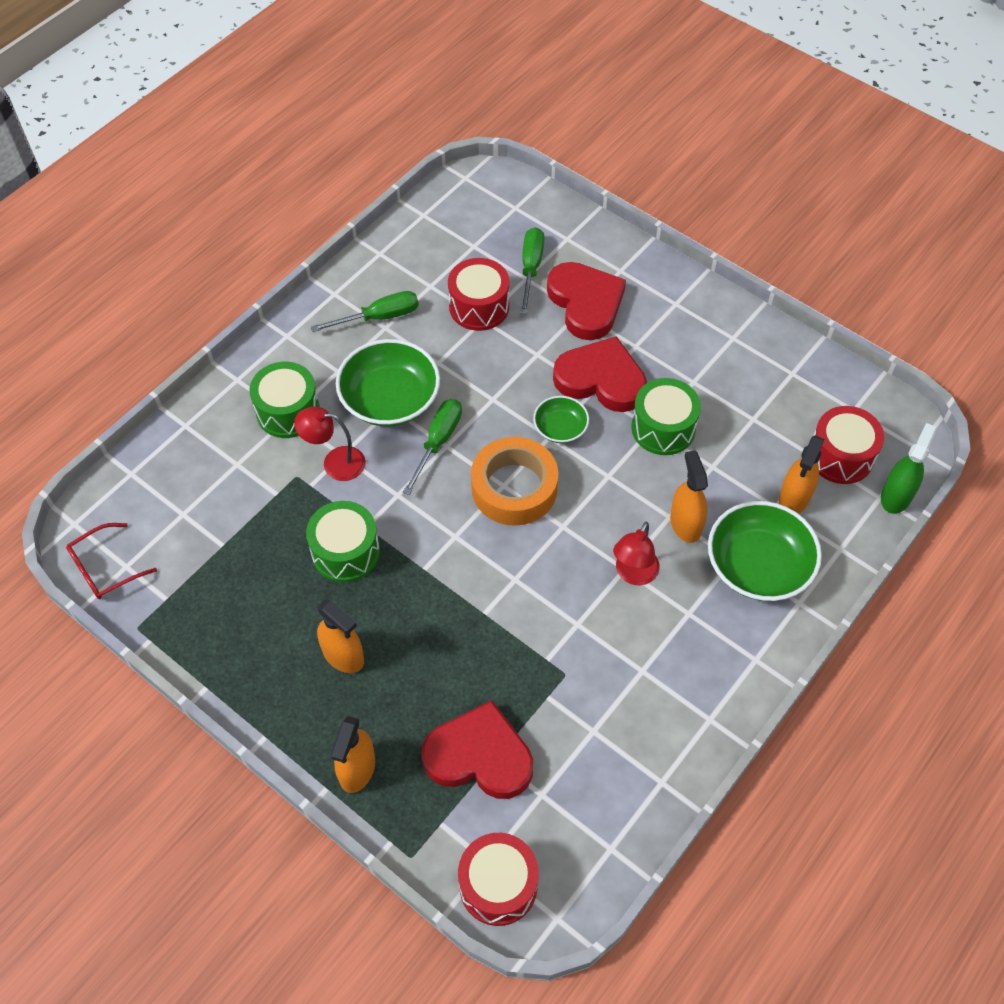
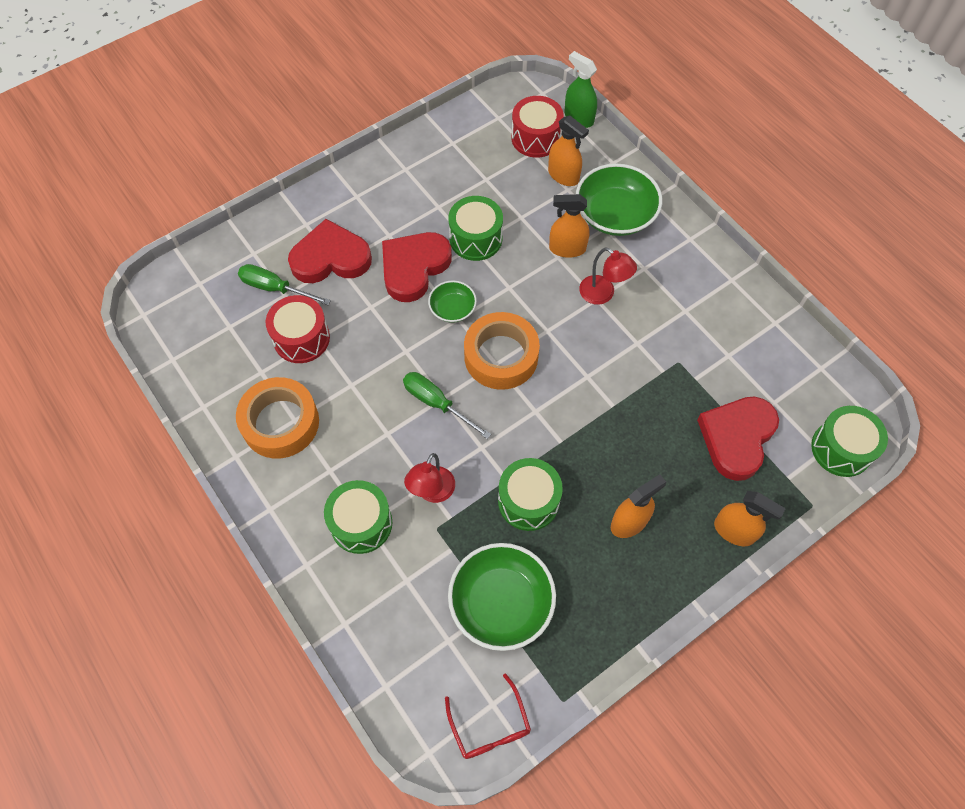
camera: 75 degrees left, 5 degrees up
(379, 317) = (280, 423): green screwdriver -> orange tape
(390, 399) = (378, 432): green bowl -> green bowl (501, 603)
(498, 885) = (841, 449): red drum -> green drum

